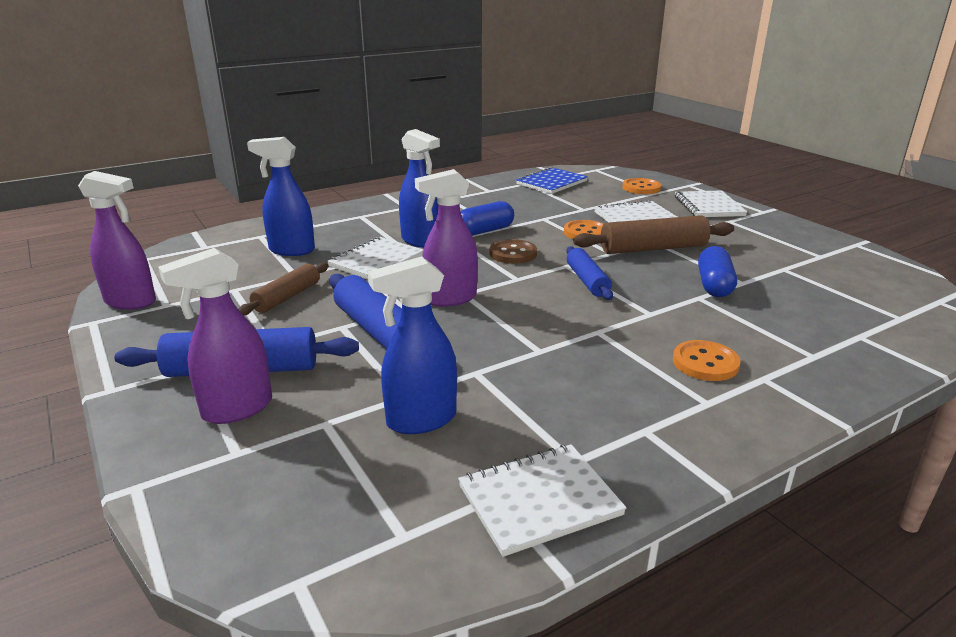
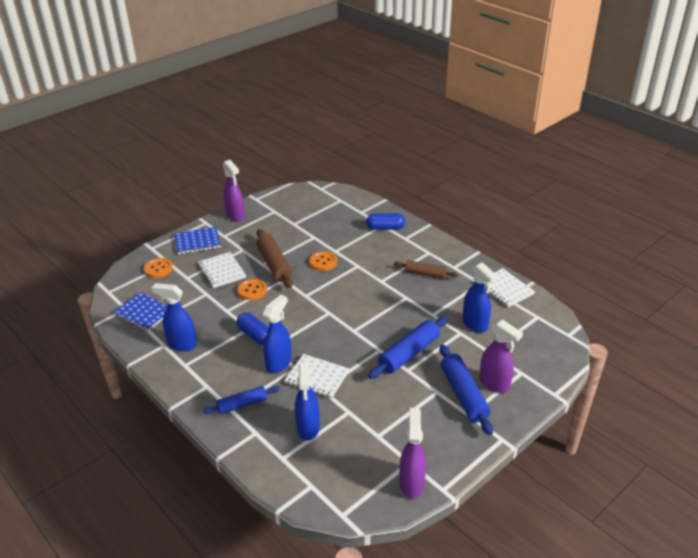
camera: 100 degrees left, 10 degrees up
(287, 297) = (381, 405): brown rolling pin -> brown rolling pin (425, 274)
(450, 299) = (362, 335): purple spray bottle -> purple spray bottle (235, 215)
(486, 197) = (182, 344): none -> blue spray bottle
(513, 253) = (292, 318): brown button -> none
(587, 281) = (325, 286): blue rolling pin -> blue rolling pin (242, 404)
(705, 363) = (399, 251): orange button -> orange button (323, 262)
(708, 206) = (197, 242): white notebook -> blue notebook
(714, 285) = (320, 245): blue capsule -> blue capsule (385, 228)

